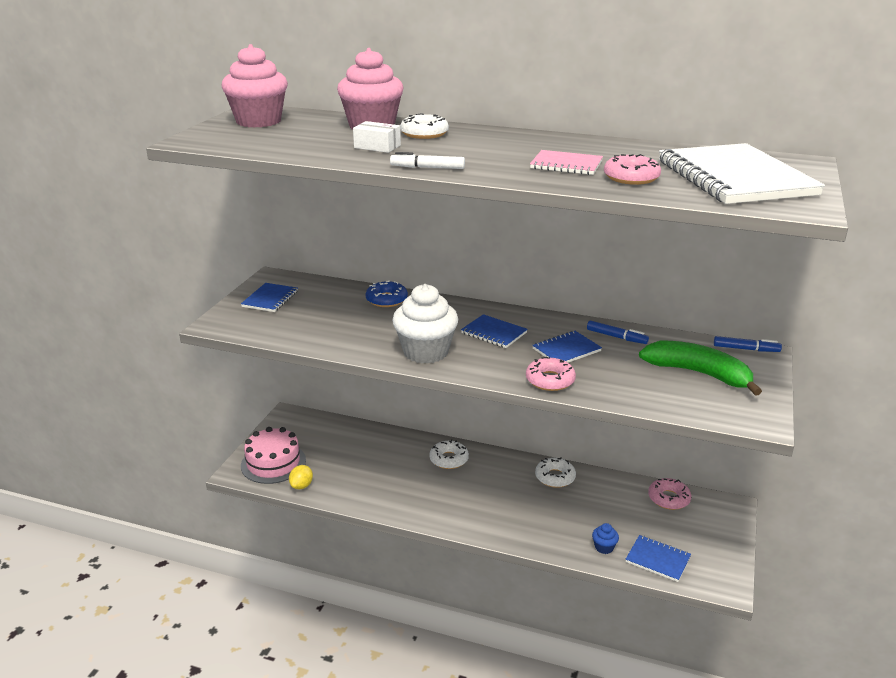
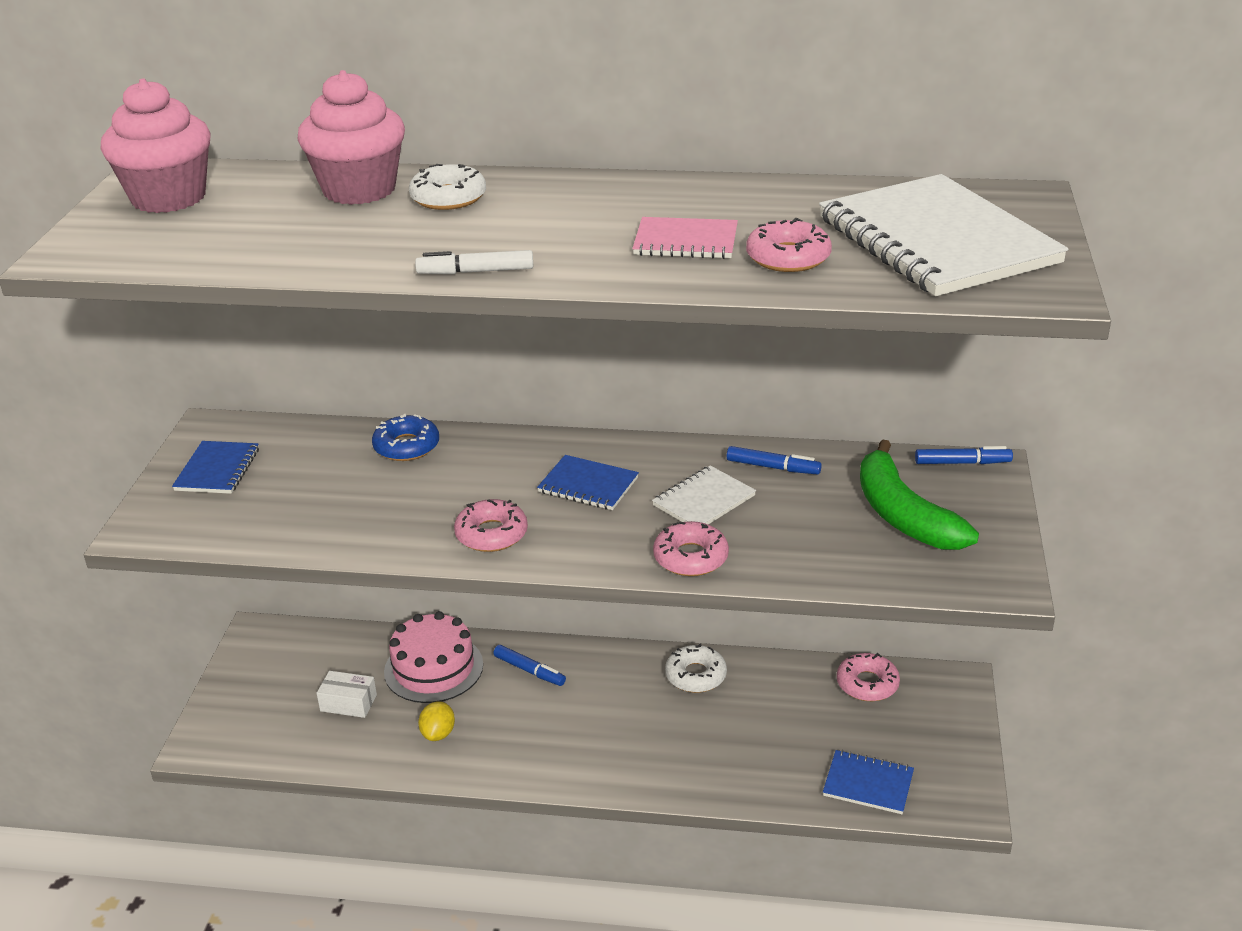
camera: 10 degrees left, 5 degrees up
(273, 463) = (253, 720): pink cake -> pink cake (433, 668)
(301, 486) = (308, 752): yellow lemon -> yellow lemon (438, 733)
(377, 146) = (382, 234): white box -> white box (348, 703)
(425, 352) = (491, 534): white cupcake -> pink donut
(449, 459) = (529, 670): white donut -> blue marker
(566, 350) = (704, 500): blue notebook -> white notebook
(604, 547) = (788, 778): blue cupcake -> none
(699, 373) = (903, 515): green banana -> green banana turned 135 degrees counterclockwise

